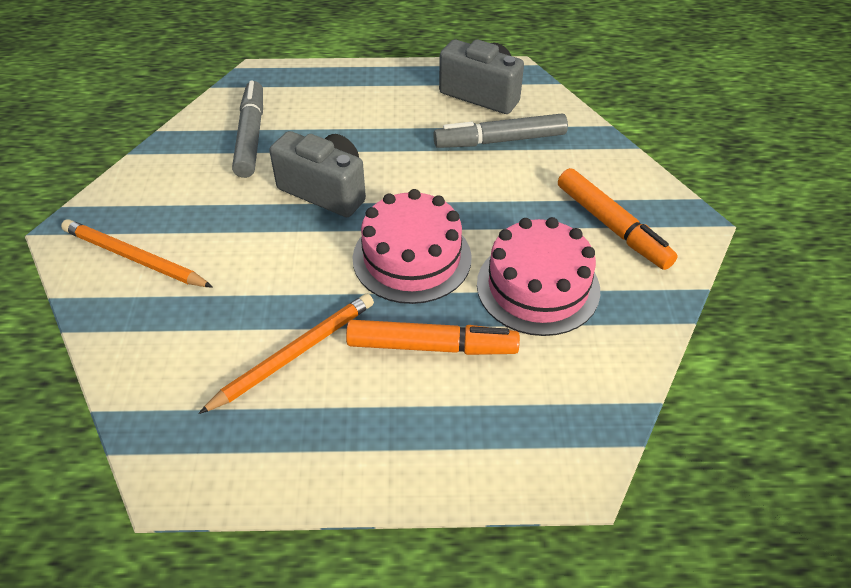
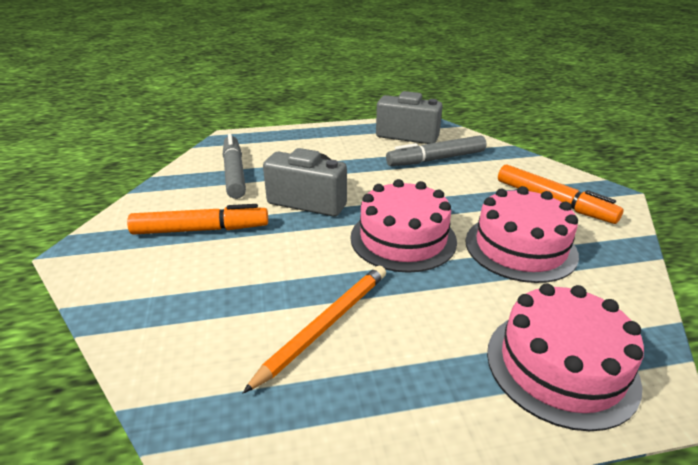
camera: 10 degrees left, 15 degrees down
(135, 258) = (146, 265): orange pencil -> none
(432, 346) = (453, 302): orange marker -> orange marker (201, 230)
(505, 431) = (561, 366): none -> pink cake

